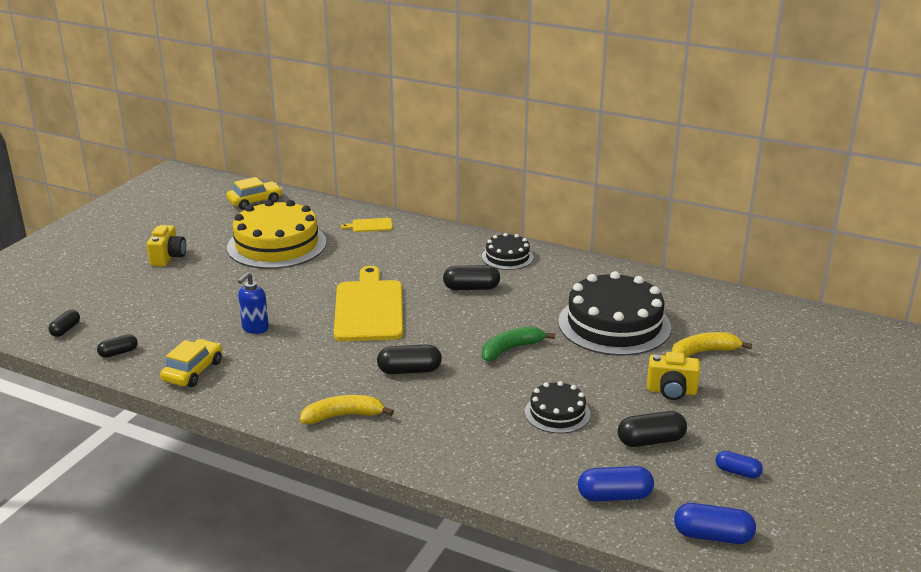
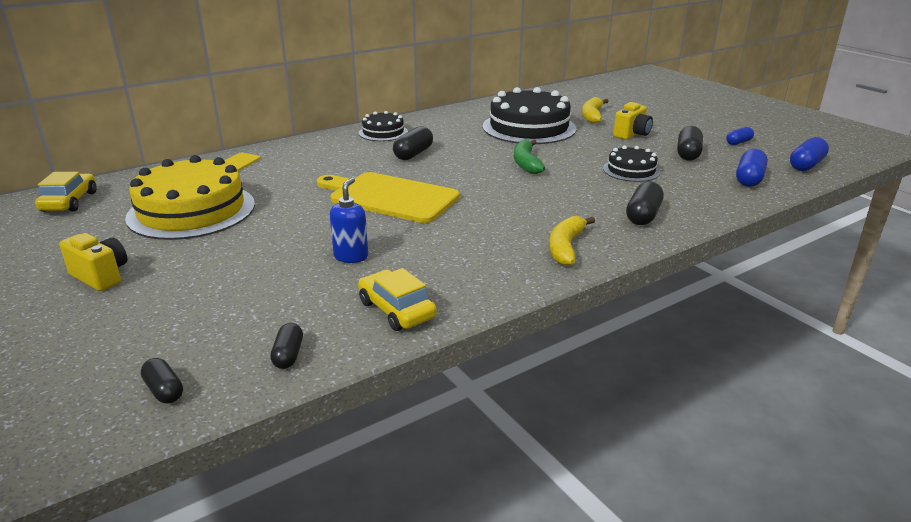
camera: 60 degrees left, 0 degrees up
(255, 328) = (351, 256): blue soap dispenser -> blue soap dispenser turned 135 degrees counterclockwise
(409, 370) = (518, 204): black capsule -> black capsule (643, 216)

